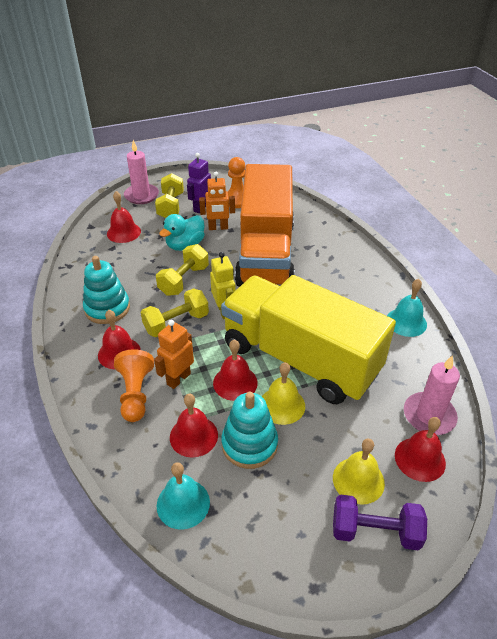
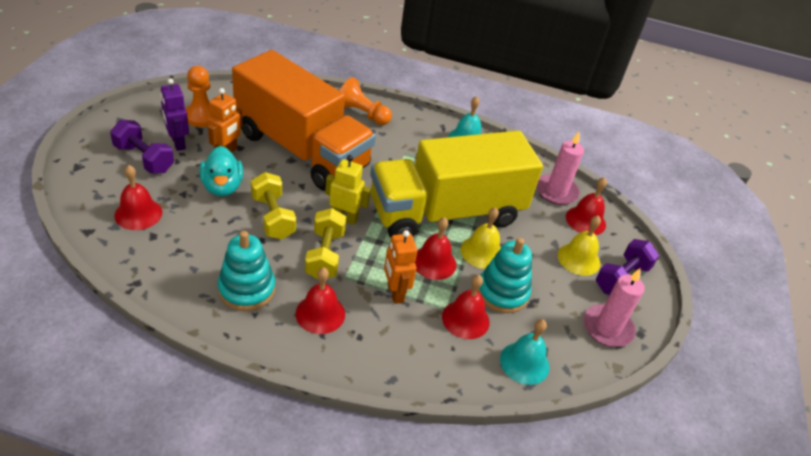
camera: 60 degrees left, 0 degrees up
(135, 394) = (384, 329): orange pawn -> orange pawn (362, 114)
(141, 196) = (92, 166): pink candle -> pink candle (607, 328)
(171, 206) = (144, 159): yellow dumbbell -> purple dumbbell

